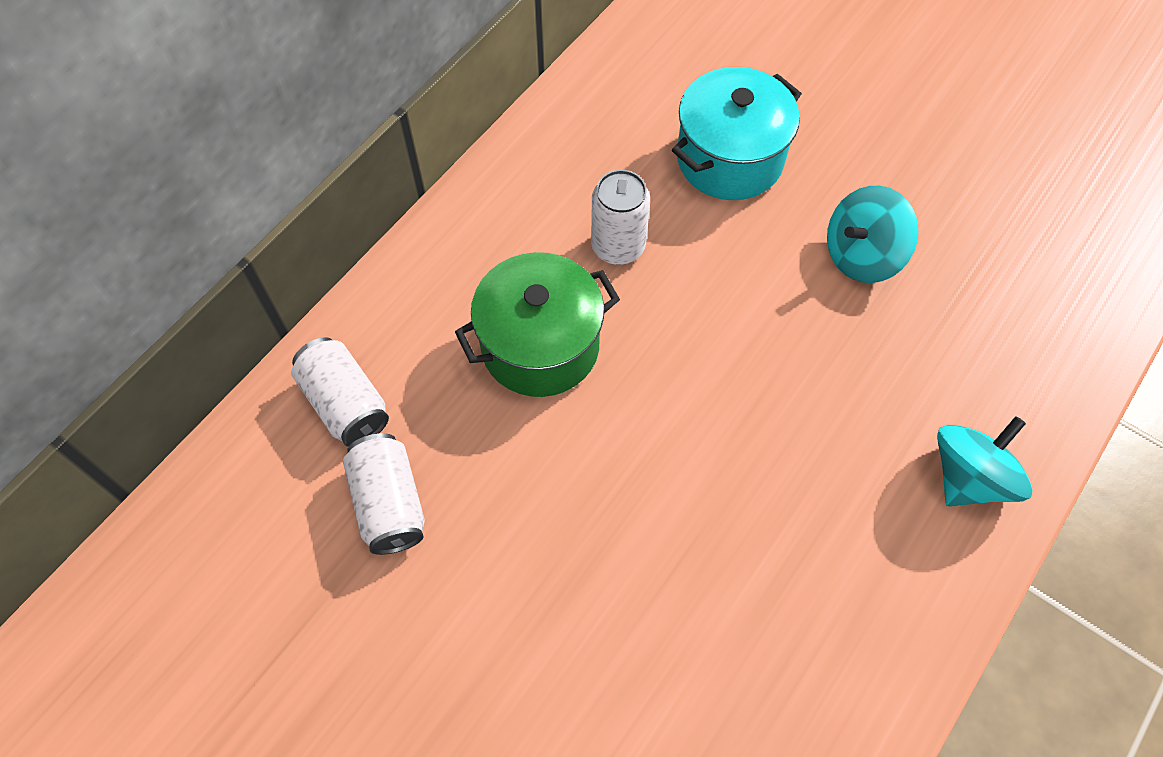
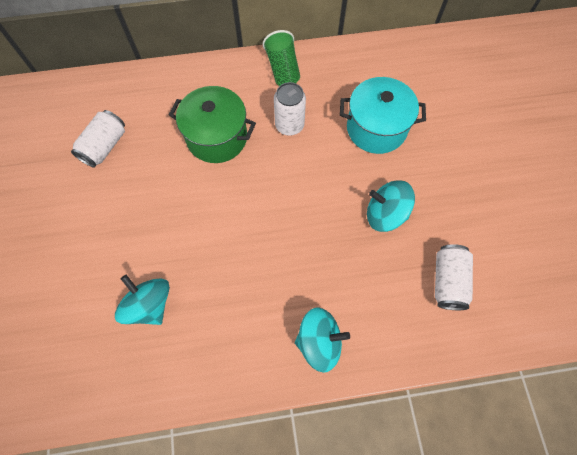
camera: 45 degrees right, 5 degrees up
(345, 403) = (130, 99): white can -> white can (448, 281)
(519, 179) = (283, 69): none -> green cup
(721, 647) = (149, 305): none -> turquoise spinning top

